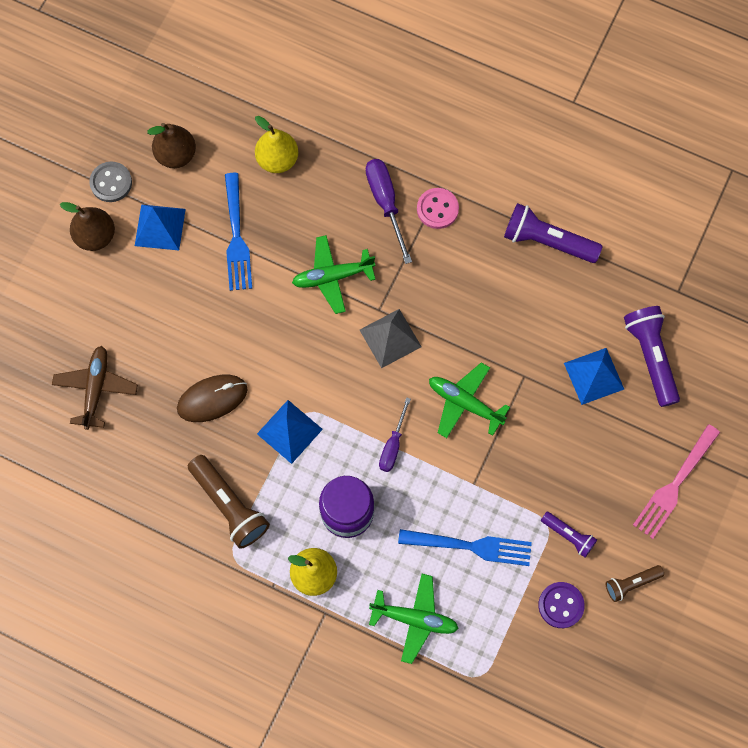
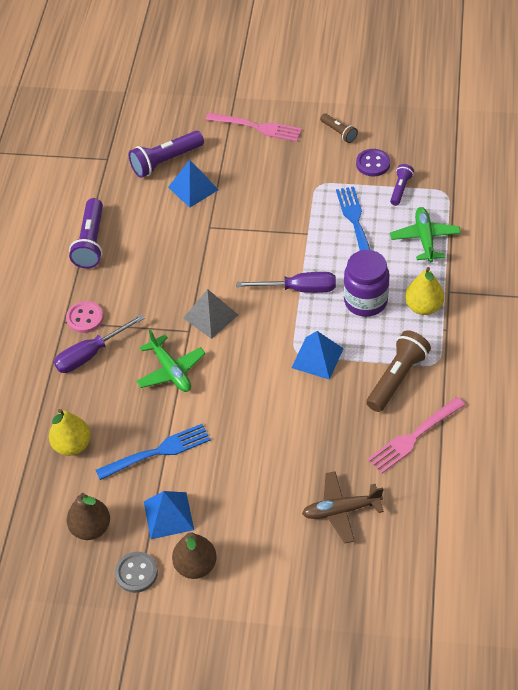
camera: 105 degrees left, 20 degrees down
(150, 494) = (414, 436): none -> pink fork
(212, 399) = (313, 420): brown mouse -> none
(393, 445) = (299, 289): purple screwdriver -> purple screwdriver, size x1.52
(464, 403) = (246, 255): green plane -> none
(568, 535) = (321, 172): purple flashlight -> purple flashlight (400, 189)

